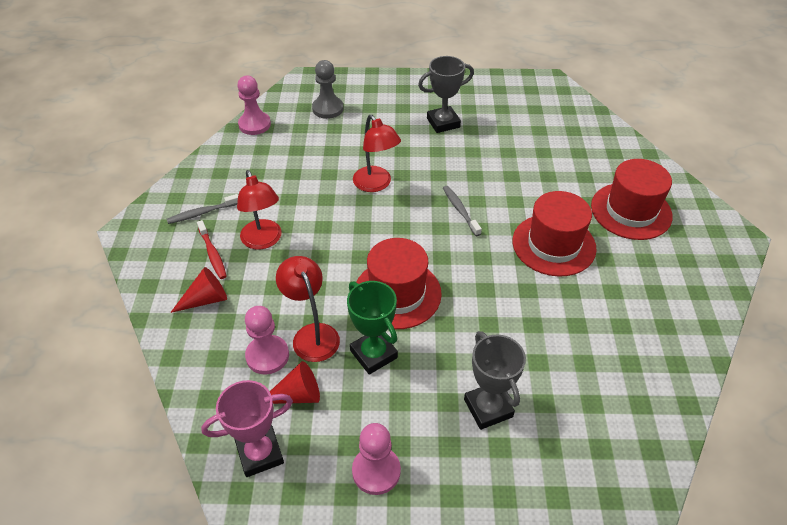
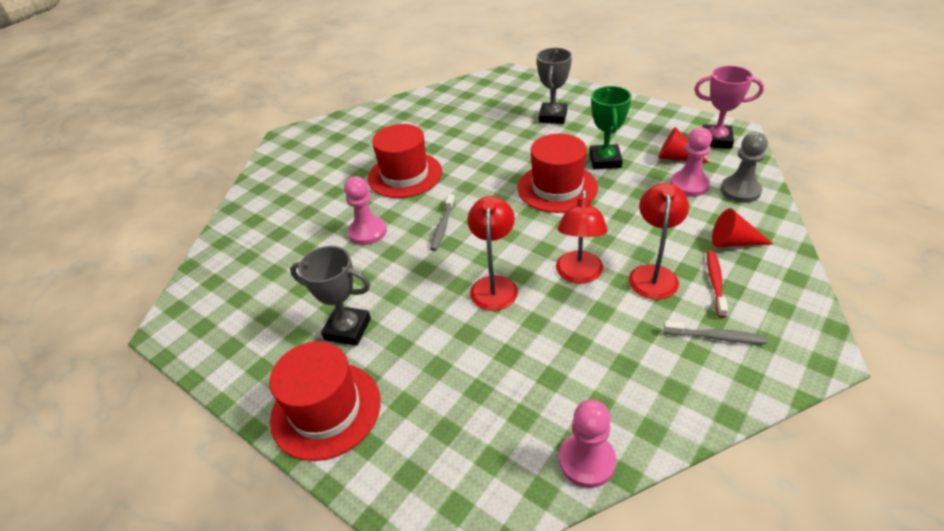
camera: 140 degrees left, 5 degrees down
(312, 334) = (645, 186): red lamp -> red lamp (578, 275)
(328, 109) = (459, 434): grey pawn -> grey pawn (740, 191)
(376, 471) = (643, 114): pink pawn -> pink pawn (368, 232)
(631, 211) = (319, 174): red hat -> red hat (326, 410)

